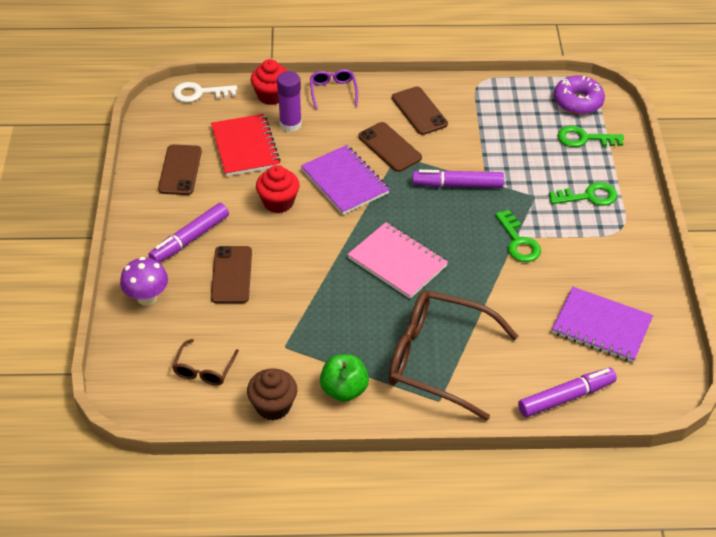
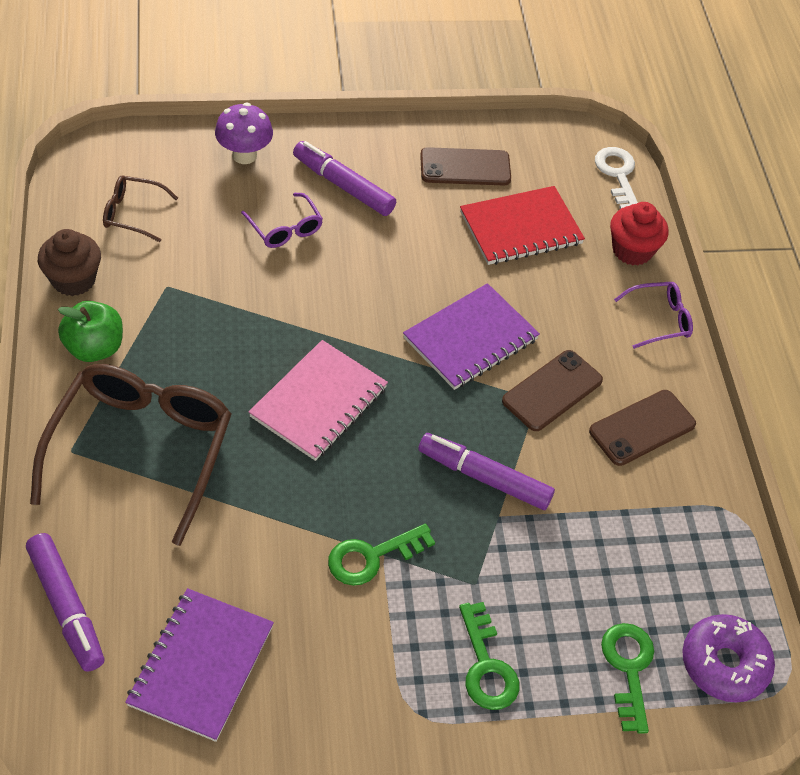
camera: 80 degrees right, 5 degrees up
(231, 275) = (285, 228): brown phone -> purple glasses
(278, 202) = (419, 268): red cupcake -> none
(290, 124) = (577, 274): purple glue stick -> none
(458, 185) = (485, 478): purple marker -> purple marker turned 60 degrees counterclockwise

